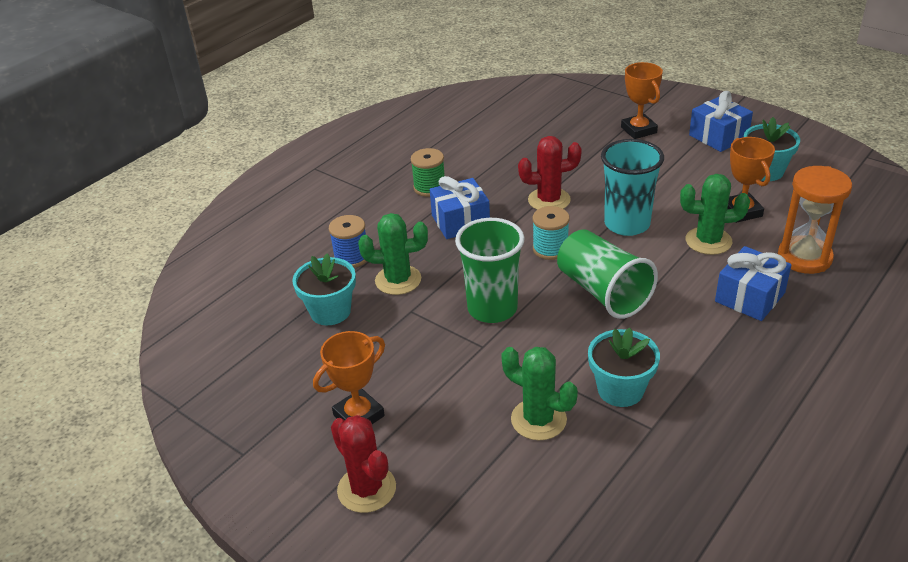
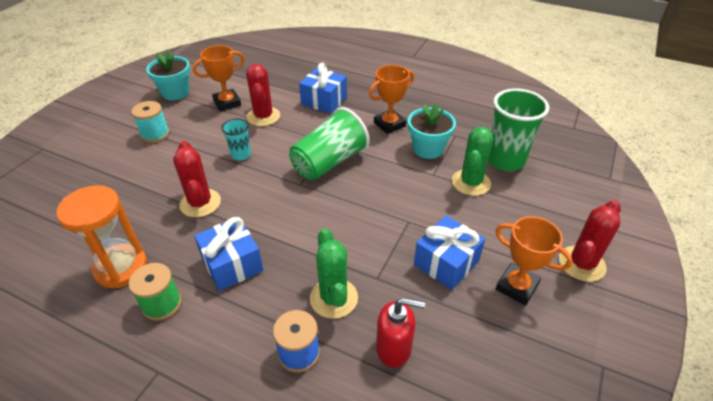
camera: 105 degrees left, 5 degrees up
(330, 311) = (394, 348): turquoise flower pot -> red soap dispenser
(492, 309) = (362, 221): green cup -> green cup (505, 160)
(550, 249) = (276, 195): turquoise spool -> turquoise spool (155, 134)
(627, 224) = (241, 155): turquoise cup -> turquoise cup, size x0.53
(638, 130) = (90, 155): orange trophy -> orange trophy (389, 124)
(708, 241) = (263, 116): green cactus -> red cactus
(718, 137) = (118, 112): blue gift -> blue gift (446, 262)
(804, 257) = (280, 81): orange hourglass -> orange hourglass (121, 268)

